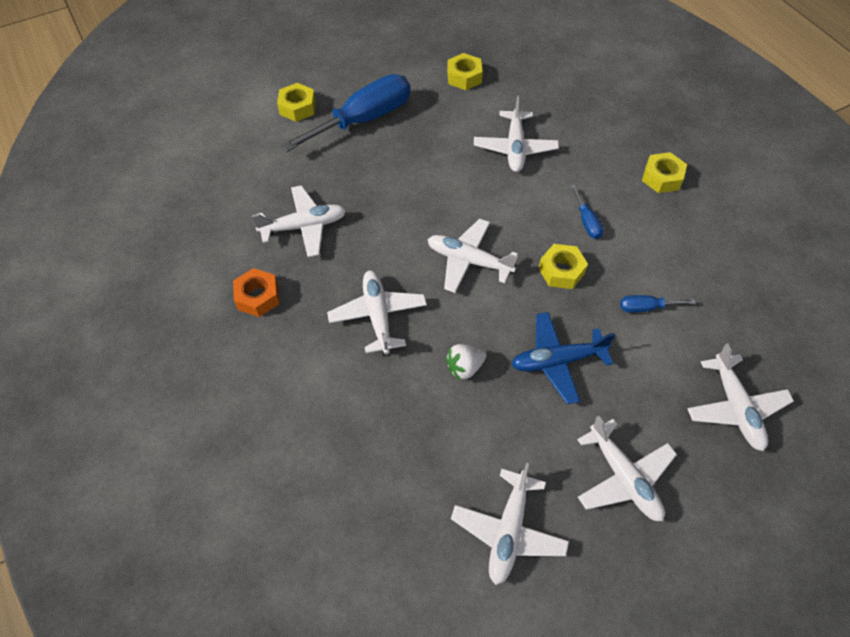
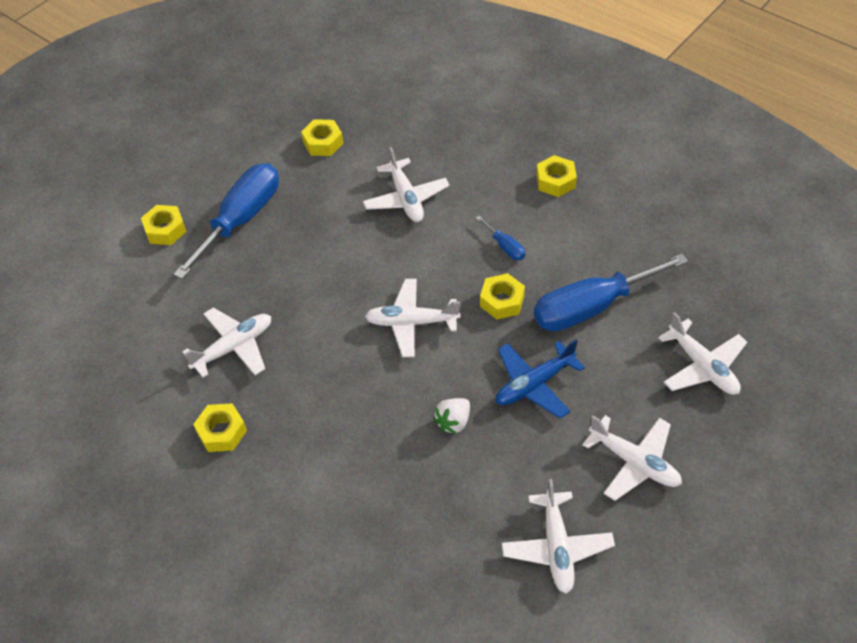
camera: 20 degrees left, 5 degrees down
(258, 297) = (222, 432): orange nut -> yellow nut
(378, 316) = (349, 405): white plane -> none
(646, 307) = (591, 307): blue screwdriver -> blue screwdriver, size x2.34

